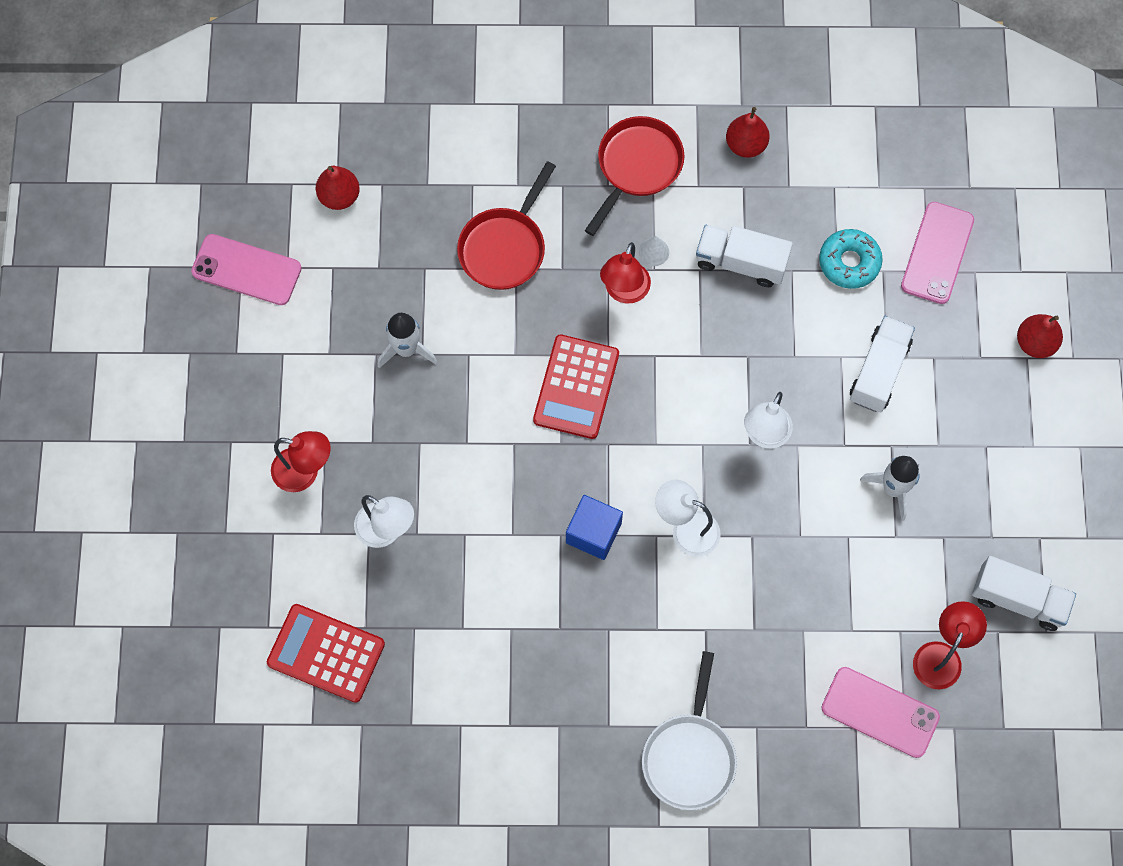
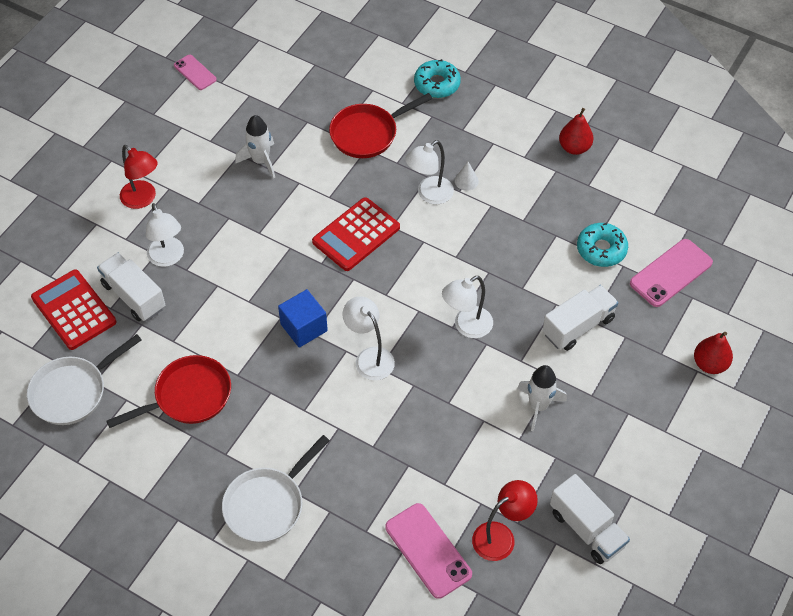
camera: 30 degrees right, 15 degrees down
(246, 270) = (195, 72): pink phone -> pink phone, size x0.61
(339, 196) = (283, 59): red pear -> none
(396, 749) = (73, 391): none -> white pan
(541, 138) = (437, 84): none -> turquoise donut
(624, 292) = (429, 195): red lamp -> white lamp
(637, 166) = (489, 127): red pan -> red pan (188, 396)
(741, 262) = (523, 214): white truck -> white truck (134, 296)

